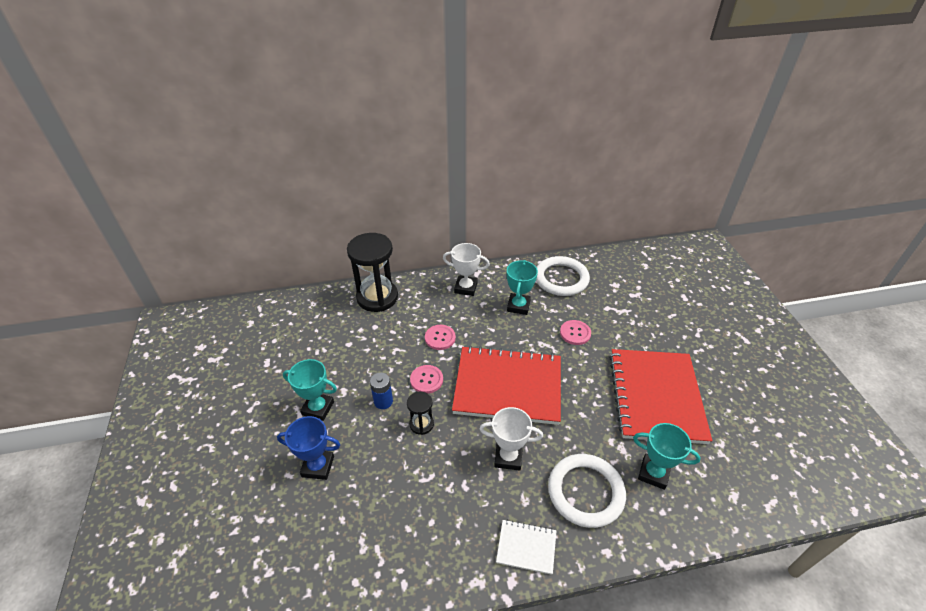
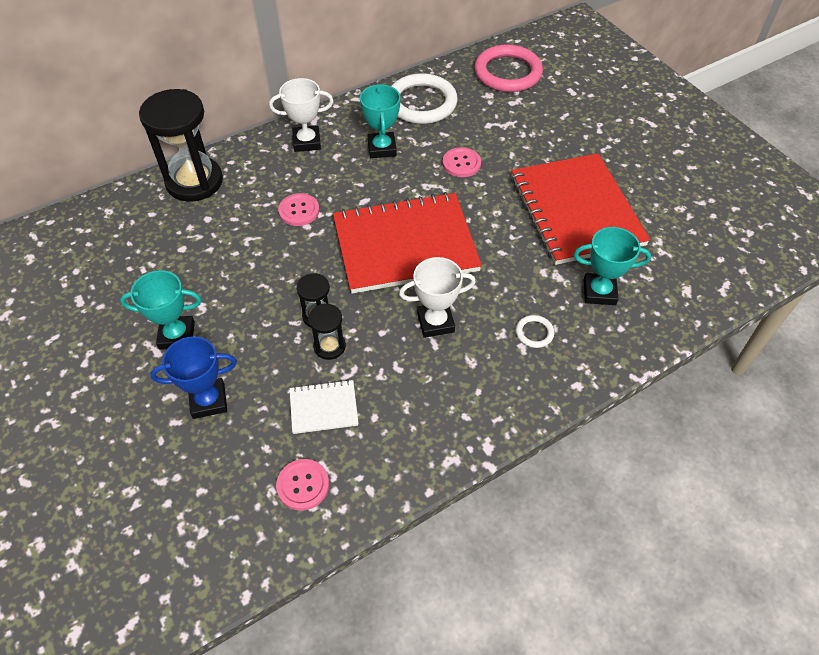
camera: 20 degrees left, 10 degrees up
(383, 401) = (258, 304): blue battery -> none
(420, 451) = (329, 346): none -> black hourglass
(426, 380) = (303, 264): pink button -> pink button (303, 485)
(526, 547) = (491, 408): white notebook -> white notebook (323, 408)
(585, 492) = (534, 333): white ring -> white ring, size x0.43
(636, 271) = (507, 72): none -> pink ring

